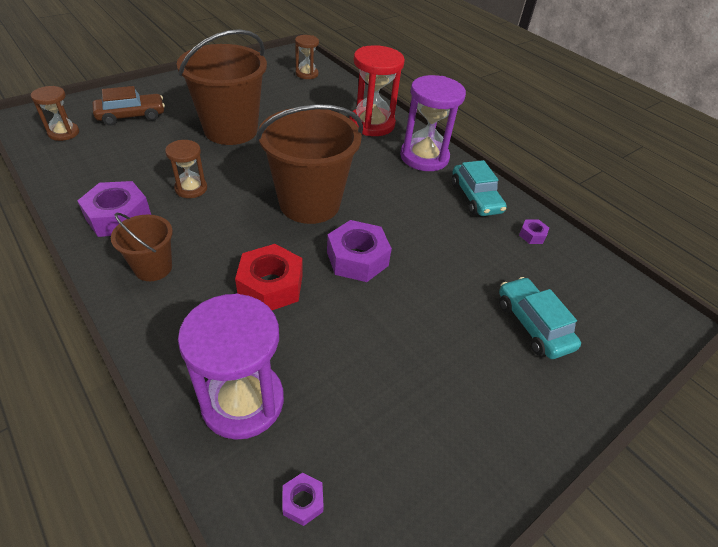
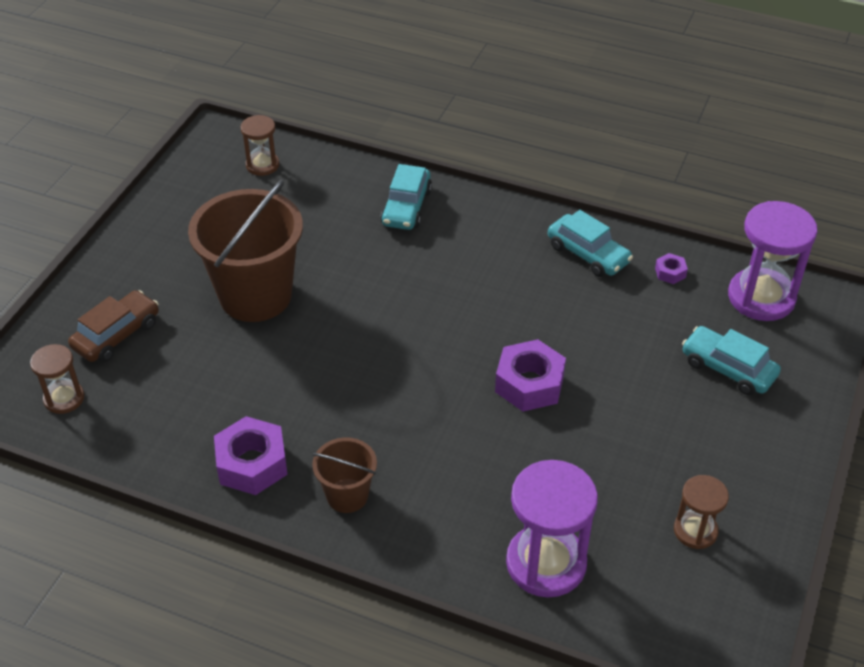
camera: 25 degrees left, 0 degrees up
(191, 188) = (291, 393): brown hourglass -> brown hourglass (695, 531)
(271, 285) = (474, 453): red nut -> none
(303, 501) = (655, 605): purple nut -> none
(309, 203) = (430, 346): brown bucket -> none
(372, 124) = (406, 207): red hourglass -> turquoise car
(424, 157) = (499, 226): purple hourglass -> purple hourglass (761, 297)

